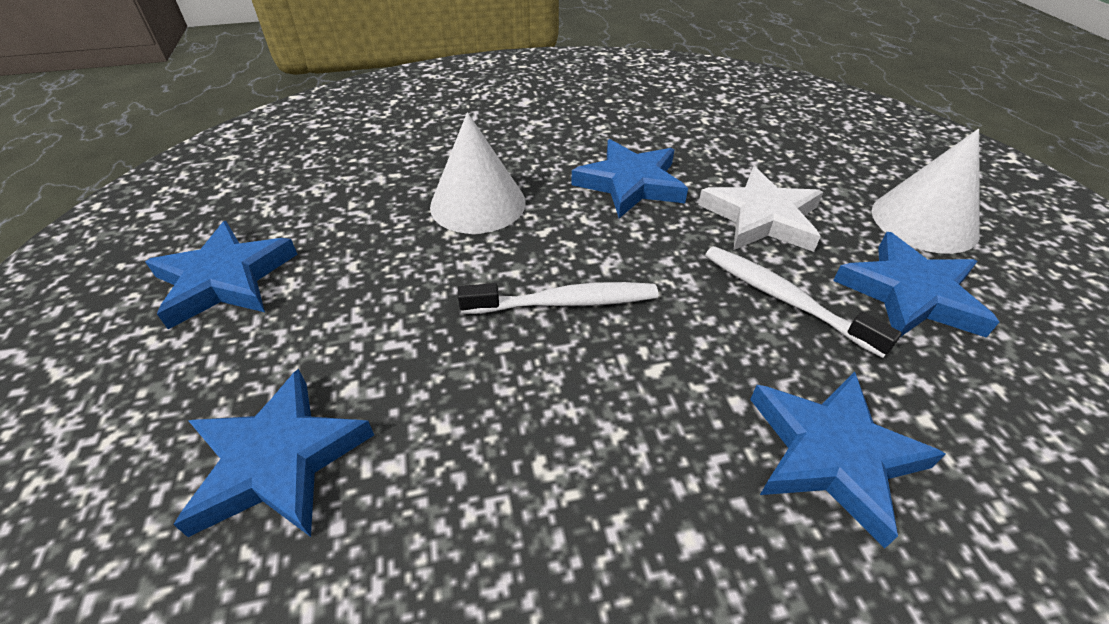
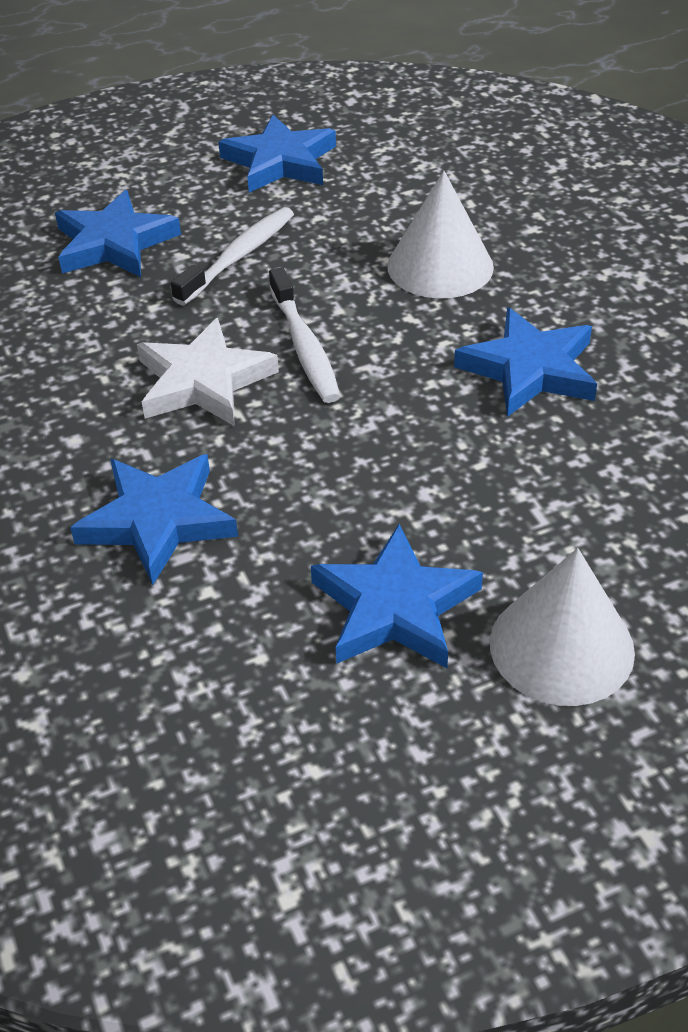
camera: 80 degrees right, 0 degrees up
(761, 217) = (504, 483): white star -> white star (203, 381)
(784, 298) = (354, 498): white toothbrush -> white toothbrush (239, 256)

